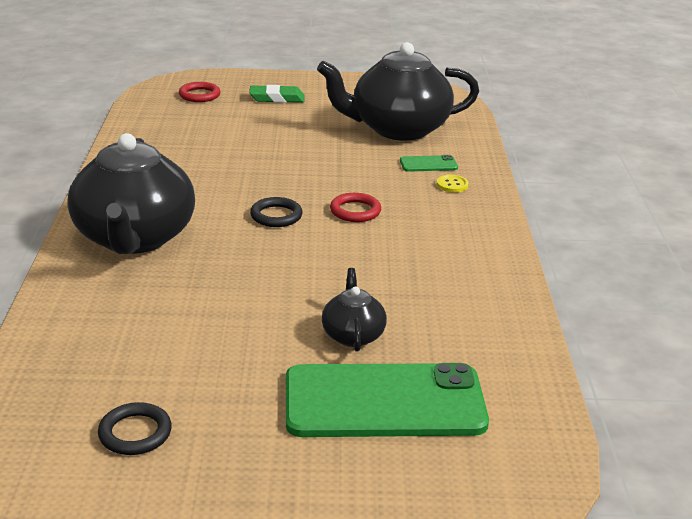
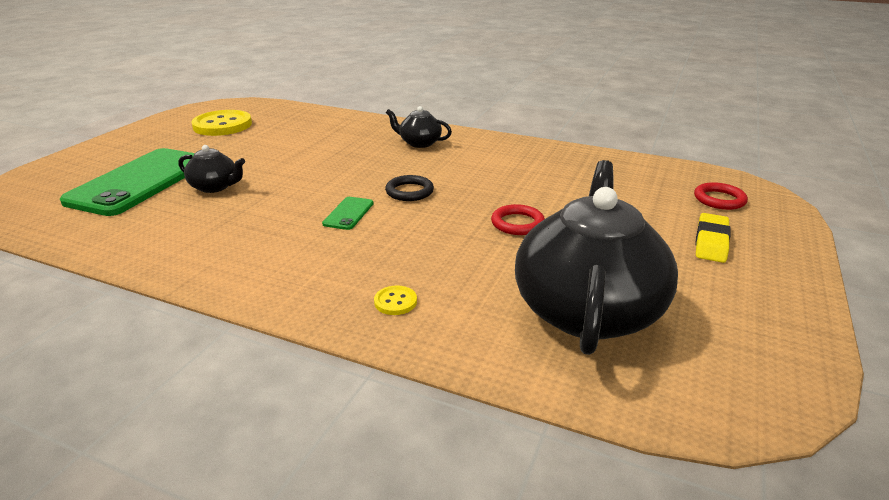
camera: 115 degrees right, 0 degrees up
(134, 238) = (419, 143): black teapot -> black teapot, size x0.46
(135, 433) = (222, 125): black ring -> yellow button
(277, 98) = (711, 242): green eraser -> yellow eraser
(355, 211) = (386, 227): red ring -> red ring (517, 223)
(428, 164) = (463, 301): green phone -> green phone (348, 213)

